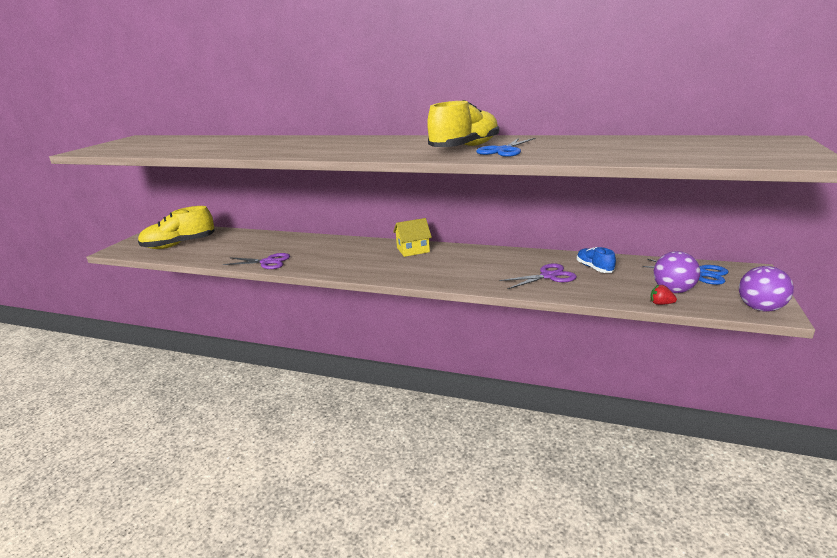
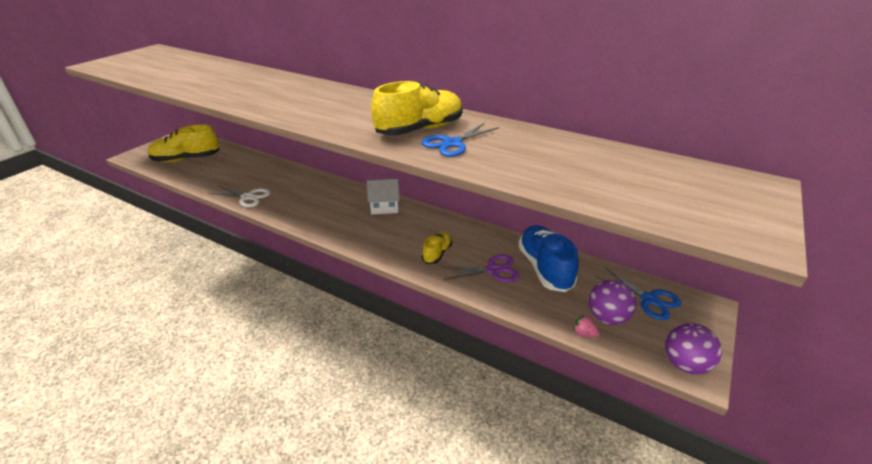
camera: 10 degrees right, 10 degrees up
(267, 262) = (248, 197): purple scissors -> white scissors
(413, 250) = (384, 207): yellow house -> white house
(488, 273) = (437, 254): none -> yellow shoe
(594, 268) = (545, 268): blue shoe -> blue shoe, size x1.85
(661, 303) = (584, 334): red strawberry -> pink strawberry

